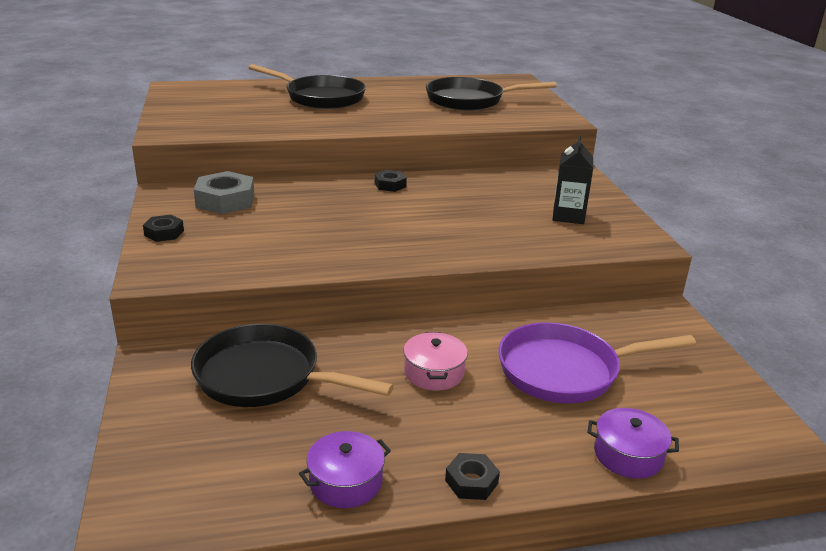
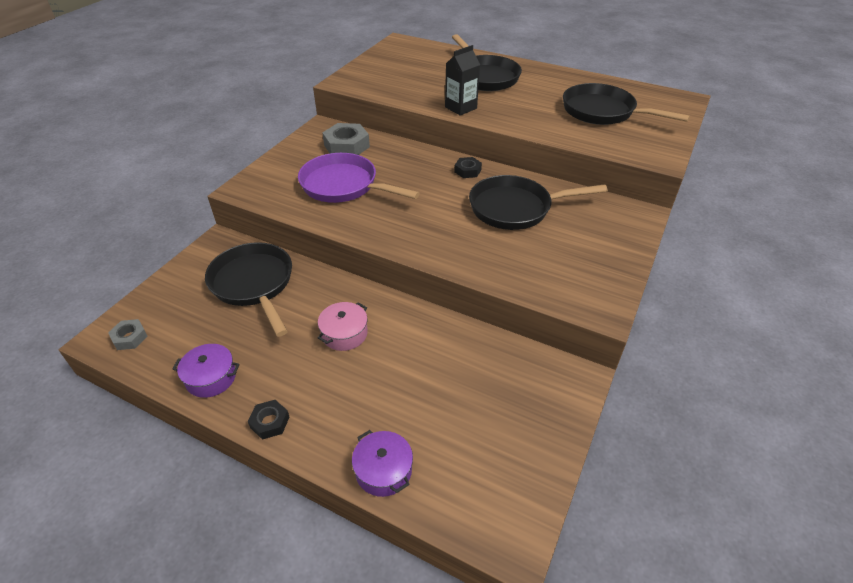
camera: 40 degrees right, 15 degrees up
(164, 233) = (284, 159): black nut -> none
(172, 502) = (130, 337): none -> grey nut
(477, 199) = (515, 208): none -> black pan
(565, 371) = (429, 381): purple pan -> purple pan (343, 186)
(568, 216) = (568, 254): black carton -> black carton (460, 108)

